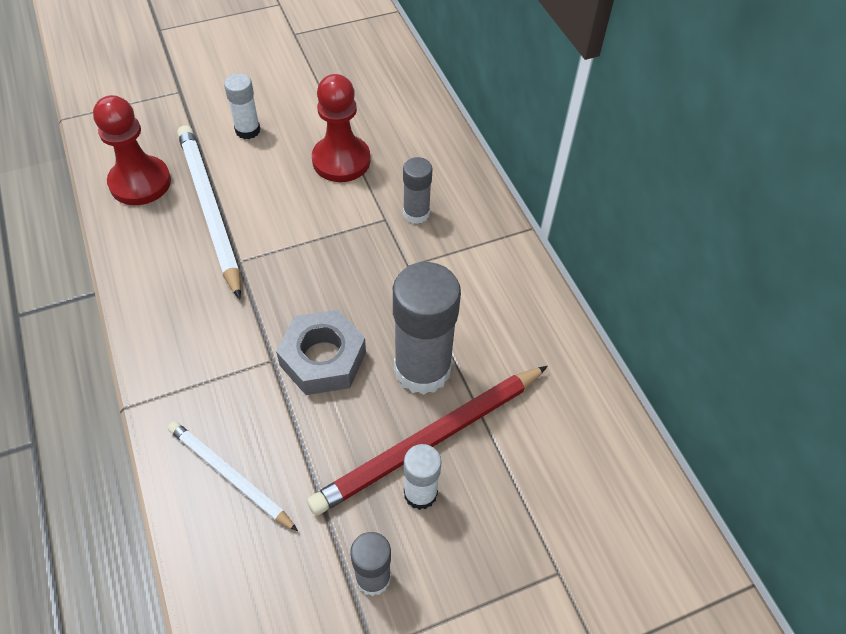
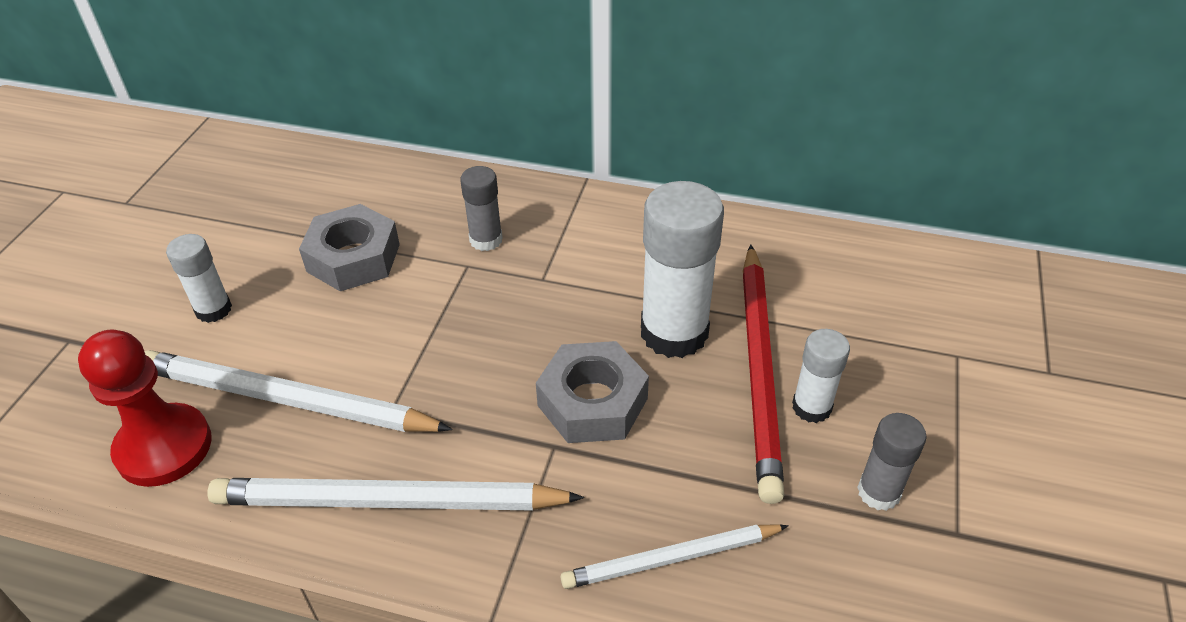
camera: 50 degrees left, 10 degrees down
(173, 305) = (389, 502): none -> white pencil
(341, 160) = (353, 258): red pawn -> grey nut
(422, 369) = (674, 332): grey glue stick -> white glue stick

